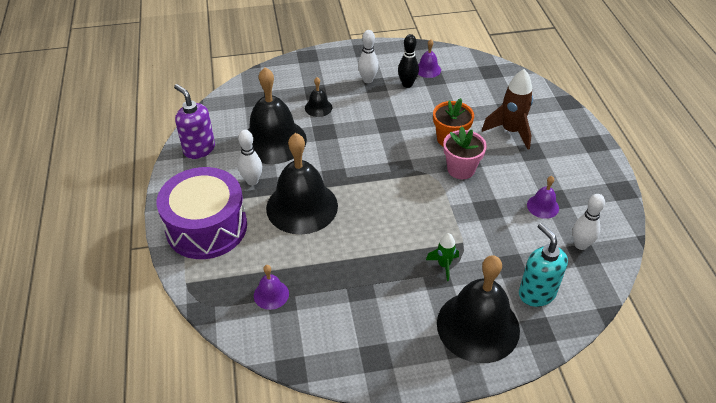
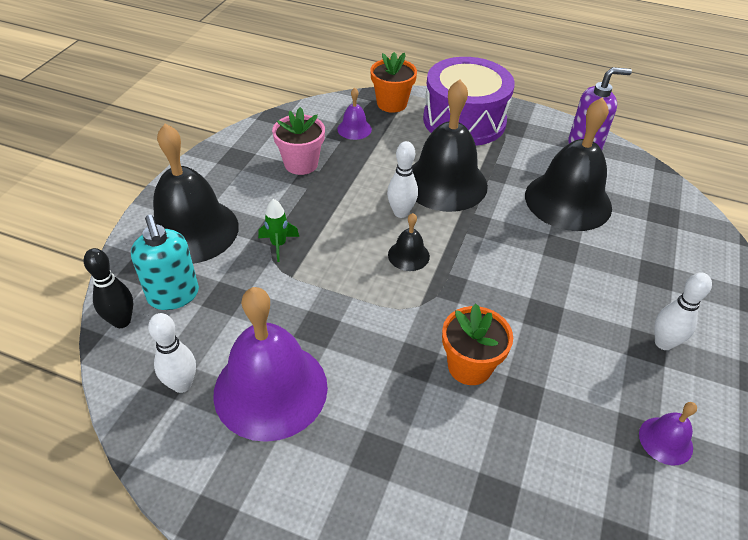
camera: 120 degrees right, 0 degrees up
(211, 287) = (391, 104): none -> orange flower pot
(252, 181) = (509, 164): white bowling pin -> white bowling pin (401, 212)
(318, 107) = (616, 262): black bell -> black bell (408, 255)
(407, 84) = (631, 387): black bowling pin -> black bowling pin (121, 321)
(461, 169) = (402, 342): pink flower pot -> pink flower pot (301, 164)
(510, 131) = (438, 458): brown rocket -> none
(536, 293) = (173, 295): turquoise soap dispenser -> turquoise soap dispenser turned 60 degrees clockwise
(543, 206) = (270, 389): purple bell -> purple bell, size x2.25

